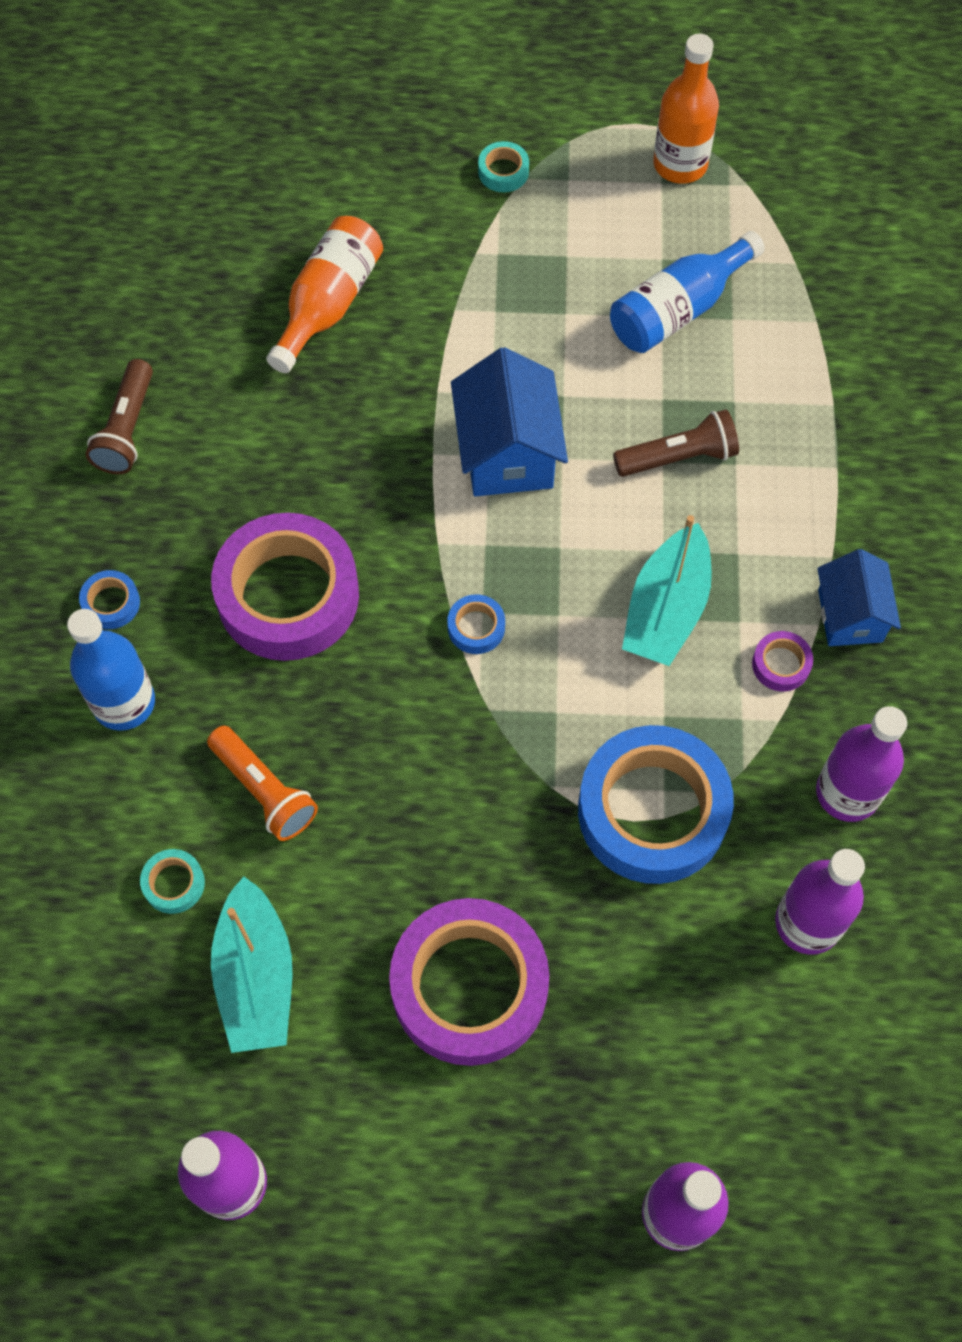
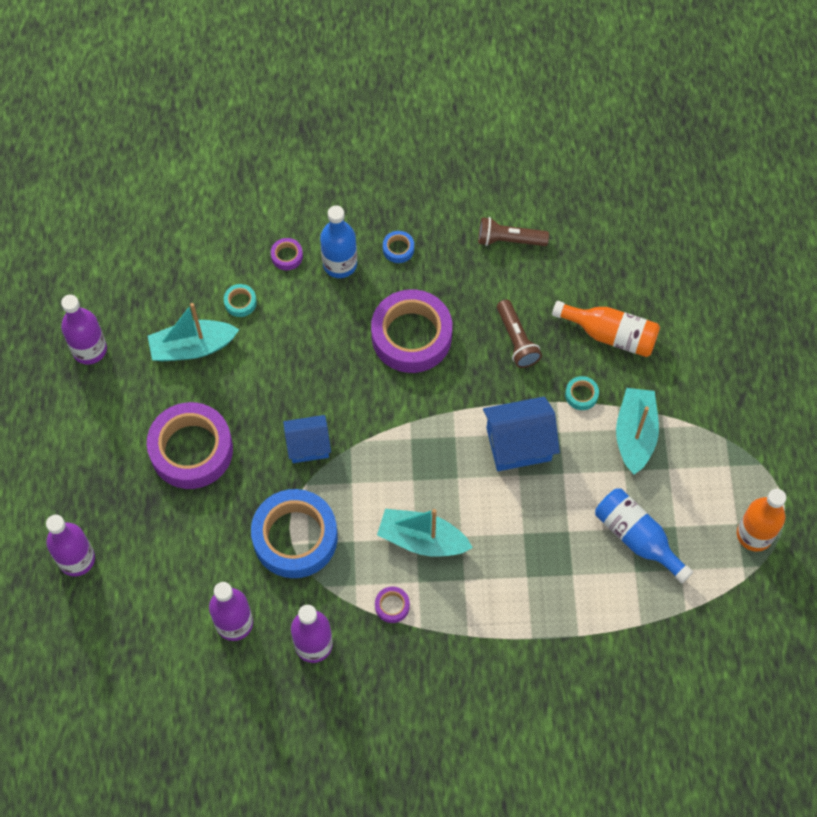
camera: 85 degrees right, 0 degrees up
(90, 794) = (287, 256): none -> purple tape
(264, 790) = (294, 338): orange flashlight -> none
(476, 627) = (400, 436): blue tape -> none
(503, 172) = (728, 426): turquoise tape -> turquoise tape (581, 395)
(506, 292) = (635, 435): none -> turquoise boat
(678, 457) = (527, 542): brown flashlight -> brown flashlight (516, 340)
(850, 615) = (428, 646): blue house -> blue house (308, 445)

